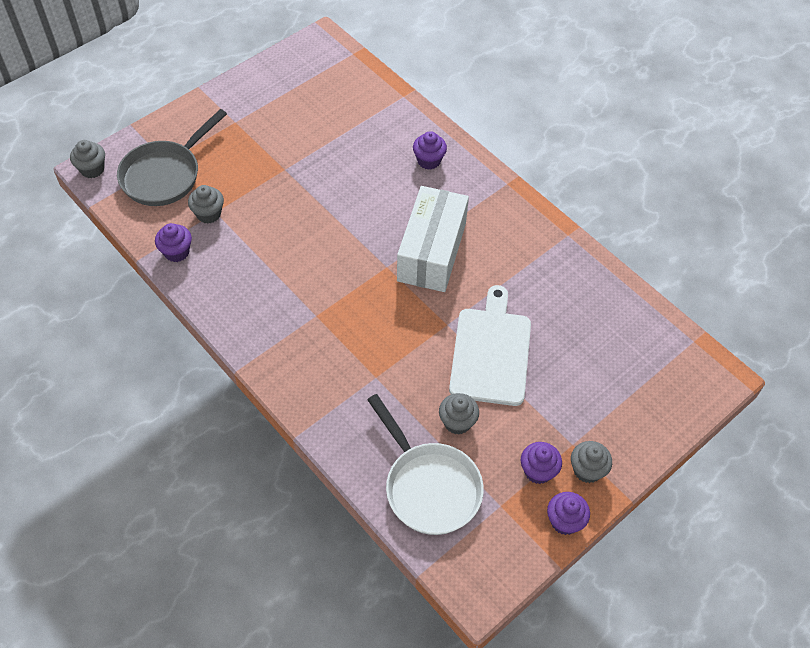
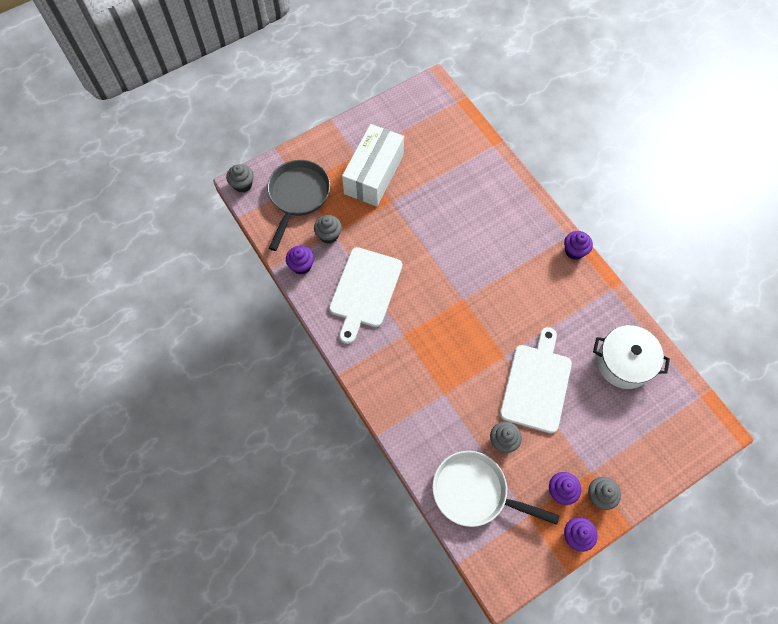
camera: 10 degrees right, 10 degrees up
(165, 175) = (298, 196): grey pan -> grey pan turned 150 degrees clockwise
(261, 271) = (364, 290): none -> white cutting board
(429, 161) = (507, 208): purple cupcake -> purple cupcake (574, 251)
(429, 487) = (474, 492): white pan -> white pan turned 135 degrees clockwise
(432, 252) = (500, 290): white box -> white box (374, 174)
(595, 315) = (623, 363): none -> white pot

